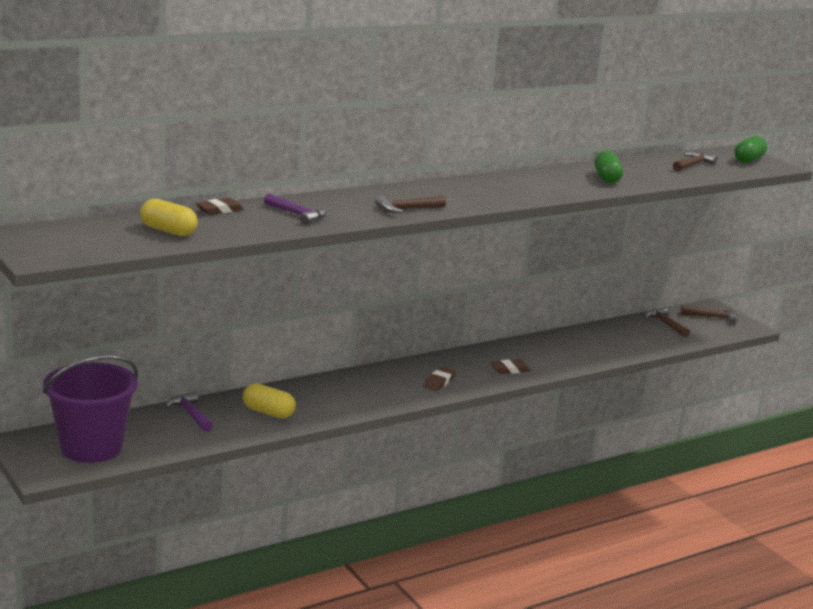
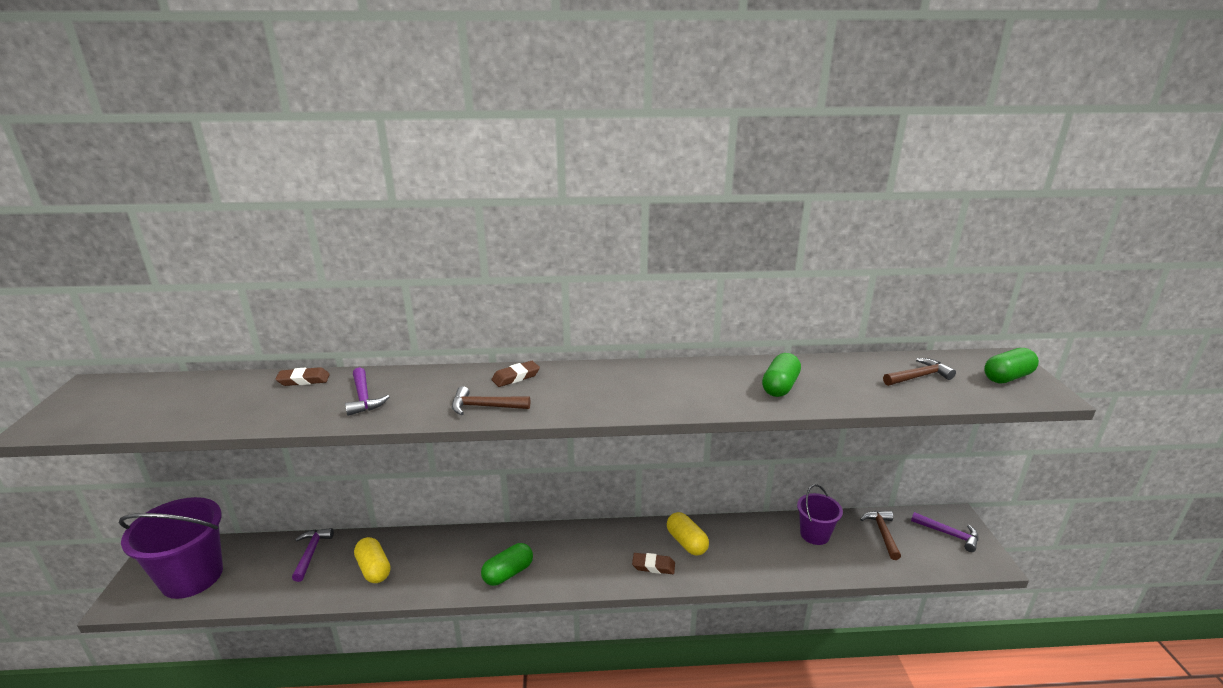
camera: 30 degrees right, 5 degrees up
(168, 231) = (211, 404): yellow capsule -> yellow capsule (686, 542)
(394, 394) = (508, 573): none -> green capsule
(439, 382) = (567, 566): brown eraser -> brown eraser (516, 377)
(616, 332) = (814, 534): none -> purple bucket
(712, 317) = (948, 534): brown hammer -> purple hammer

